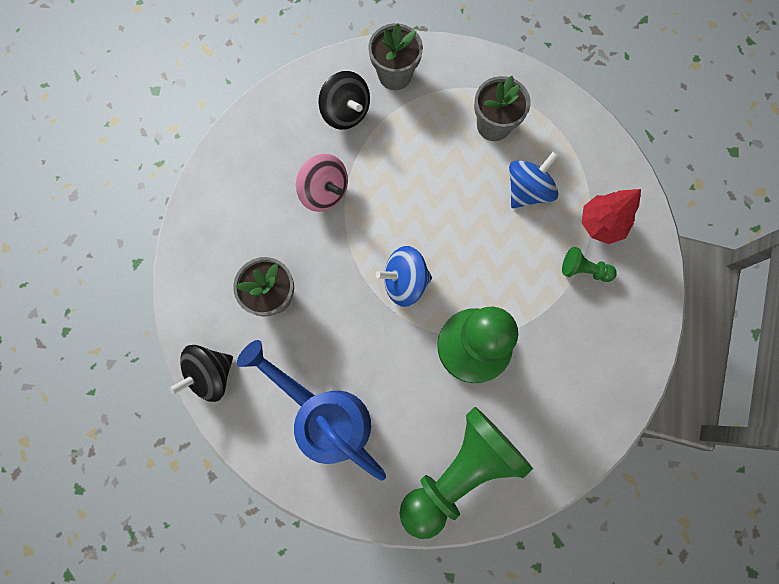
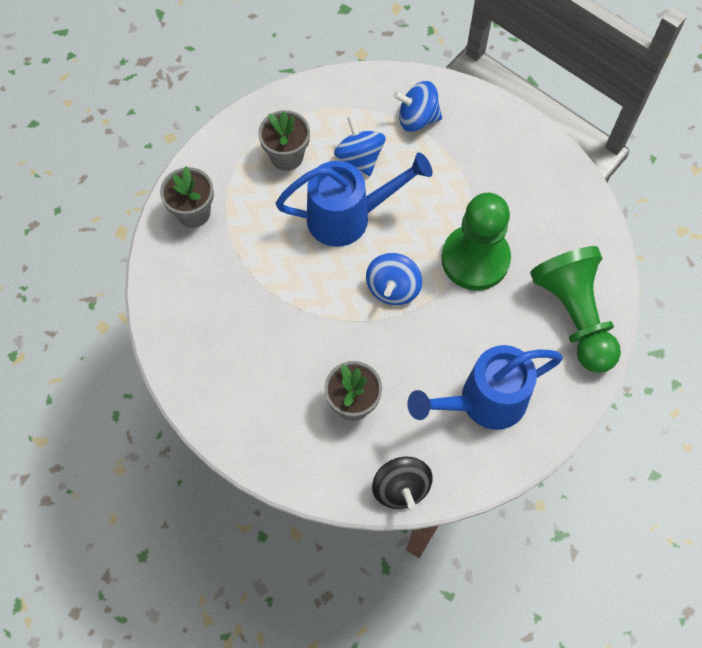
camera: 65 degrees left, 10 degrees down
(324, 192) = (275, 319): pink spinning top -> none
(346, 112) = (207, 268): black spinning top -> none
(458, 208) = (348, 217): none -> blue watering can
(583, 270) = (449, 149): green pawn -> none
(600, 224) = (417, 118): red tree -> blue spinning top

